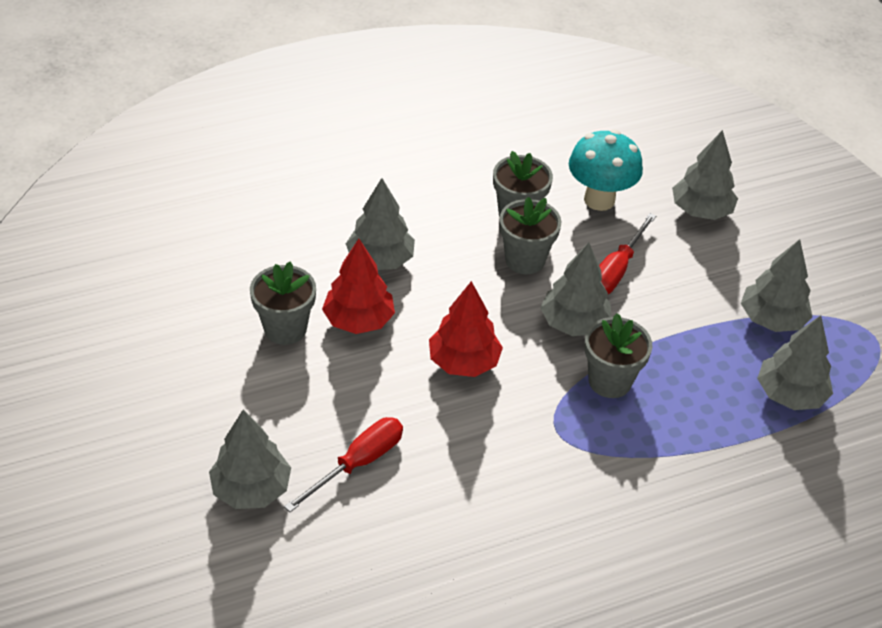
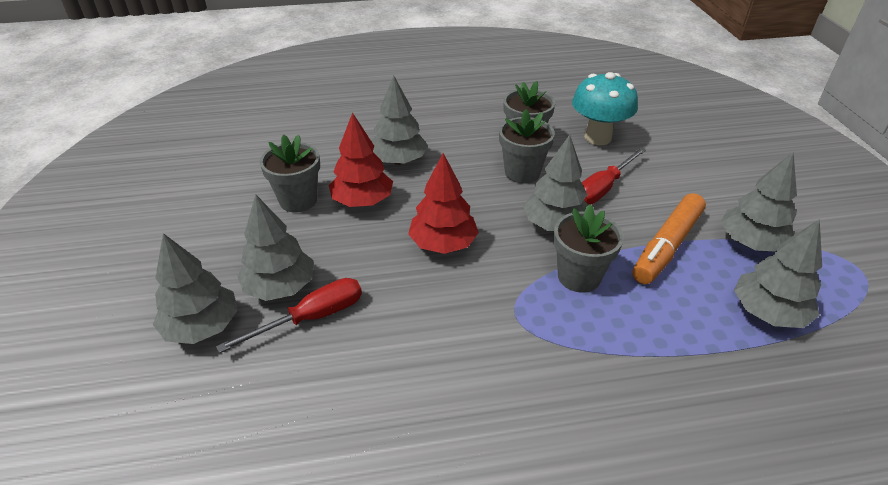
camera: 15 degrees right, 5 degrees down
(690, 334) = (666, 246): none -> orange marker
(700, 211) = (687, 153): grey tree -> grey tree (280, 287)

